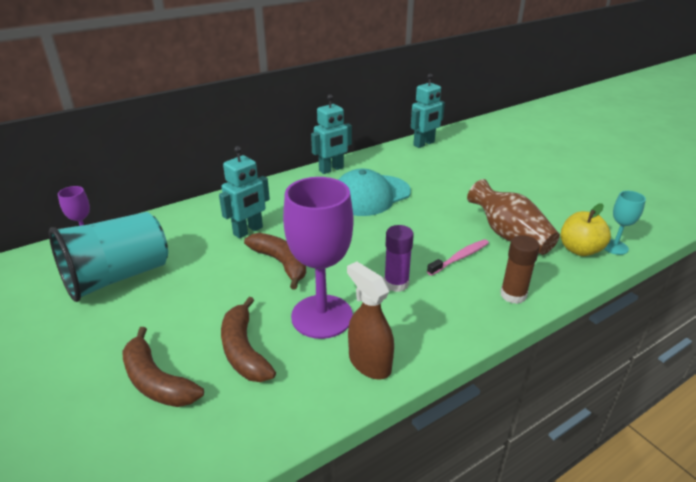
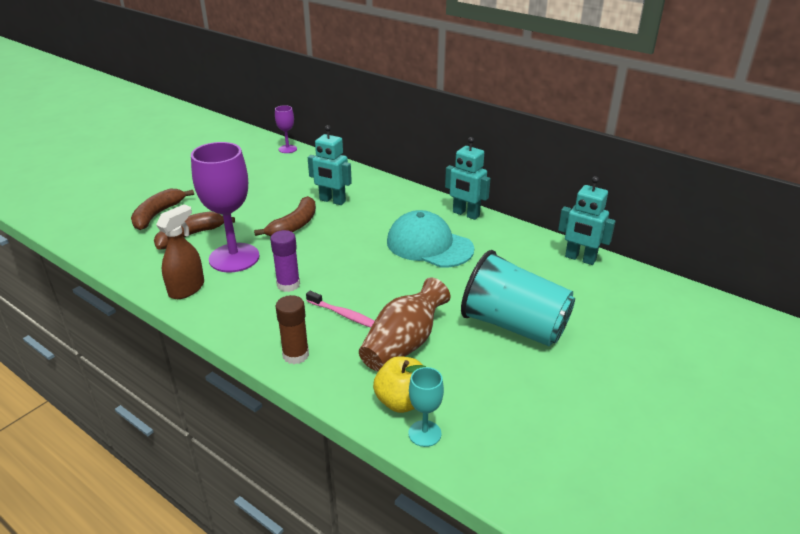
camera: 70 degrees right, 0 degrees up
(117, 277) = (252, 171): turquoise cup -> turquoise cup (514, 326)

